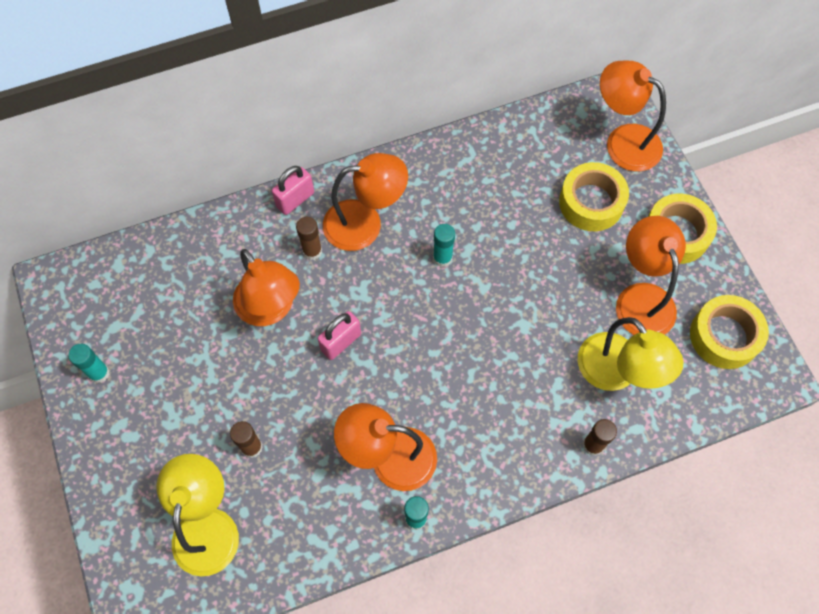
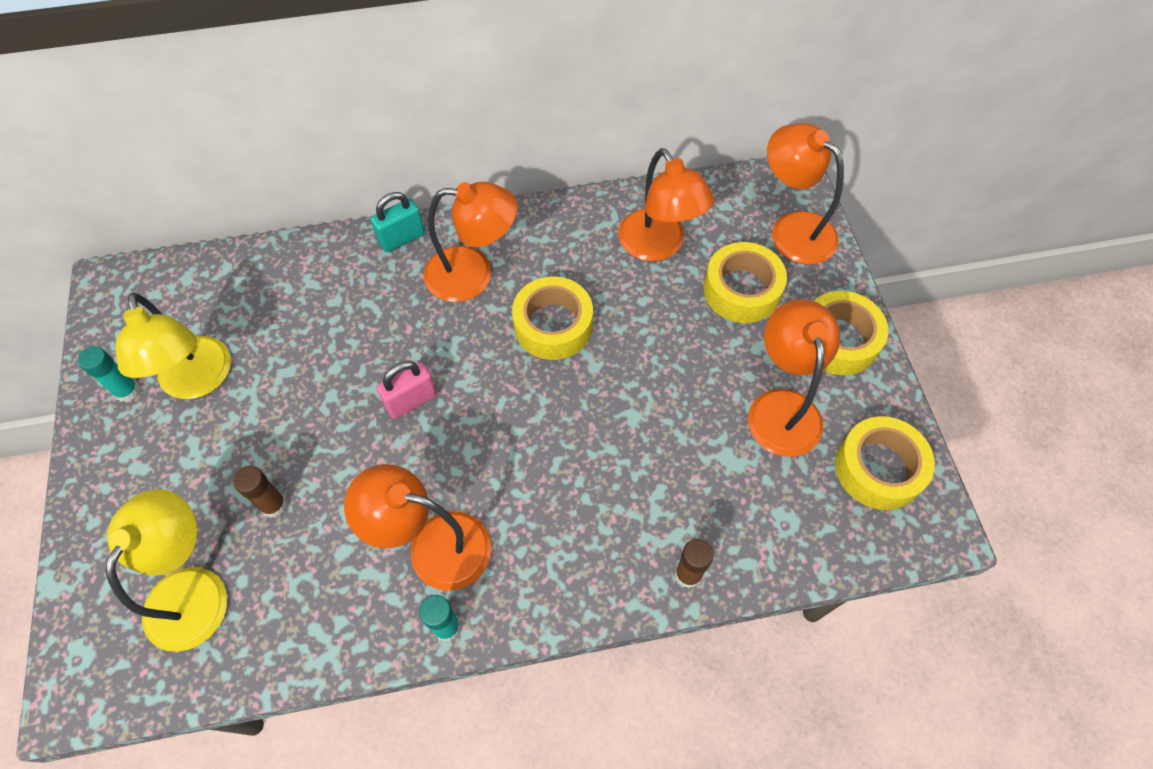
camera: 10 degrees right, 5 degrees down
(270, 309) = (341, 351): orange lamp -> orange lamp (658, 246)
(295, 200) = (402, 238): pink padlock -> turquoise padlock
(312, 251) = (406, 295): brown glue stick -> none
(442, 258) = (553, 325): turquoise glue stick -> yellow tape
(616, 373) = (735, 491): yellow lamp -> yellow lamp (198, 381)

